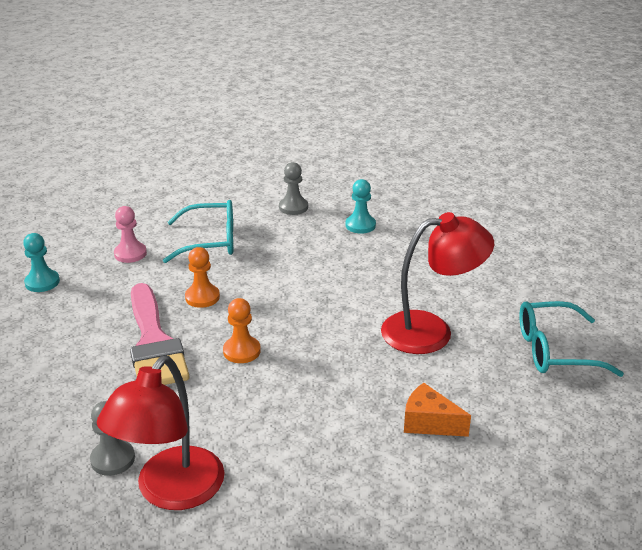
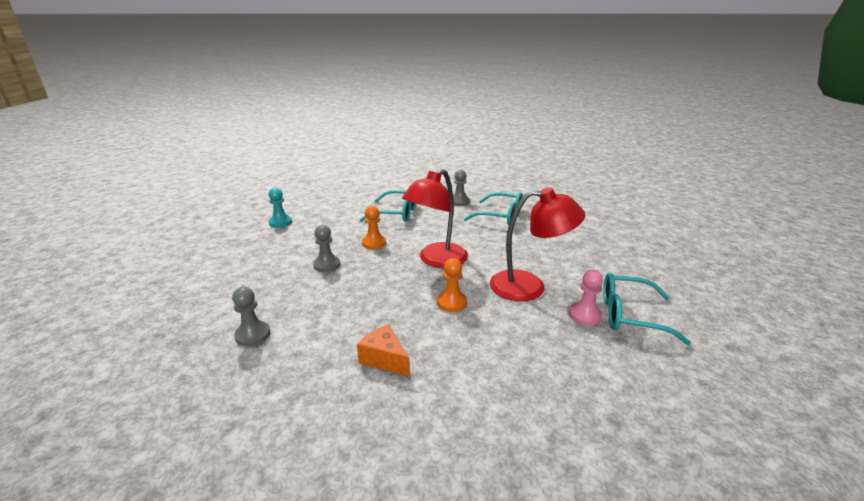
camera: 15 degrees right, 5 degrees down
(130, 254) = (342, 214): pink pawn -> pink pawn (585, 315)
(154, 343) = (327, 265): pink brush -> grey pawn
(171, 492) = (278, 366): red lamp -> red lamp (436, 260)
(241, 351) = (383, 279): orange pawn -> orange pawn (451, 302)
(360, 225) = (500, 216): turquoise pawn -> turquoise glasses
(429, 423) = (504, 352): orange cheese -> orange cheese (384, 359)

